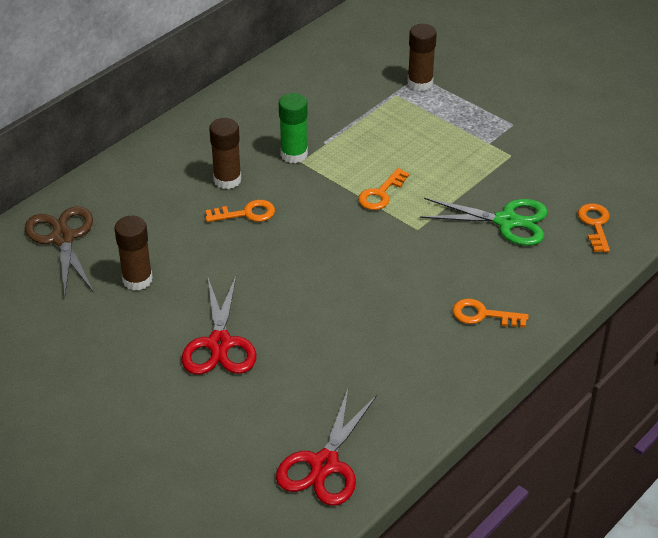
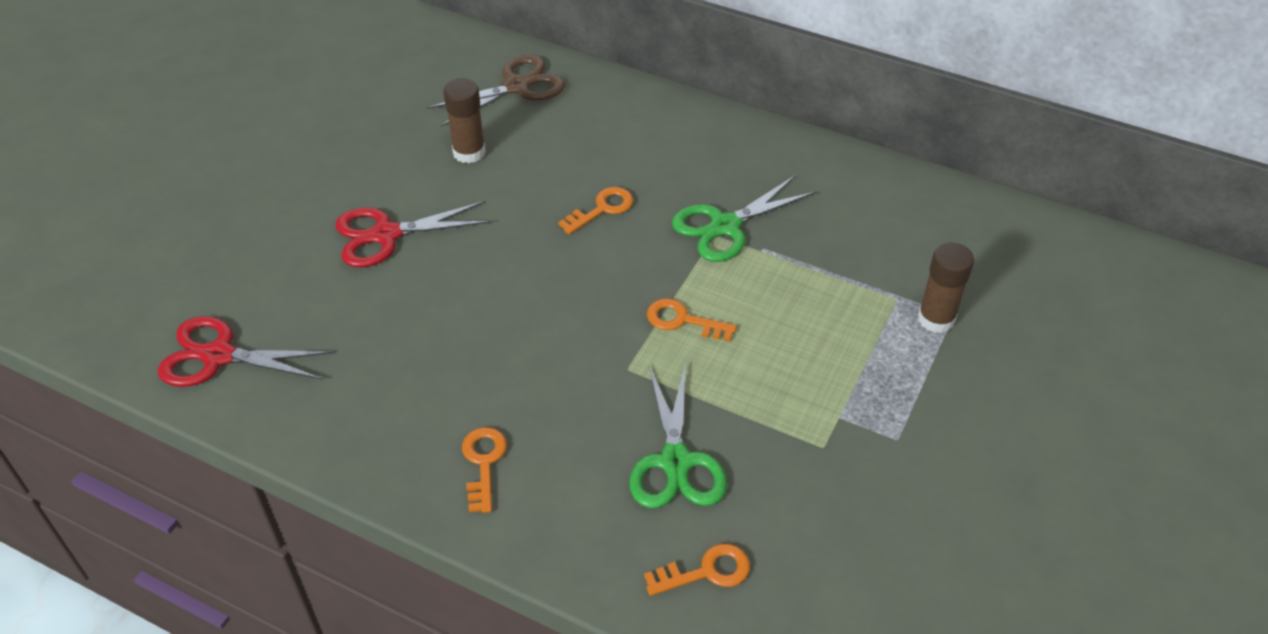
camera: 75 degrees right, 5 degrees up
(227, 180) = (655, 181): brown glue stick -> none
(246, 213) = (602, 209): orange key -> orange key turned 105 degrees counterclockwise
(294, 154) = (725, 226): green glue stick -> green scissors

